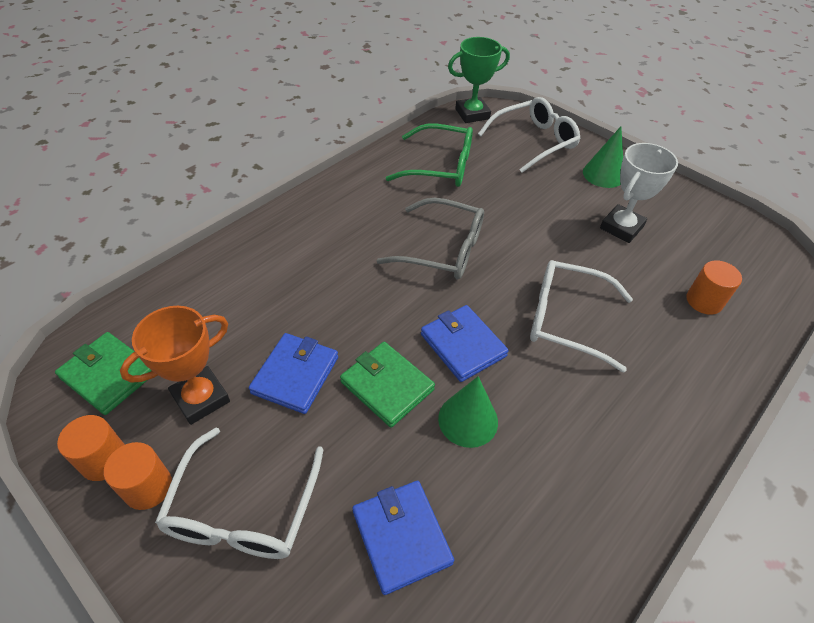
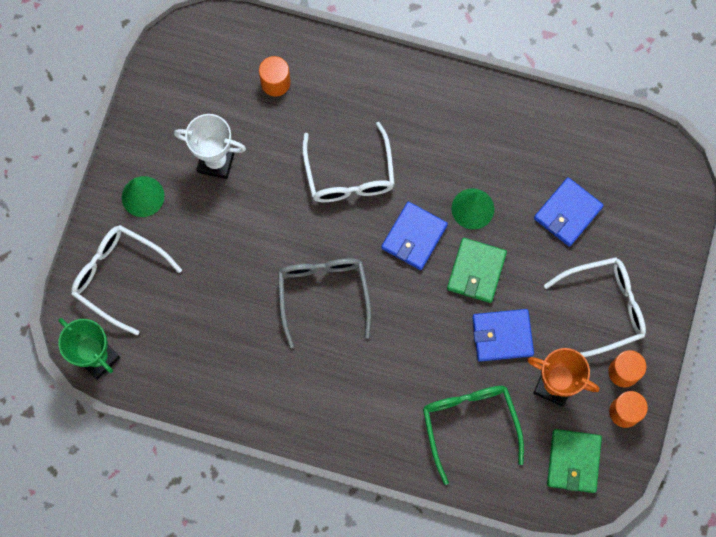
camera: 115 degrees left, 25 degrees up
(440, 166) = (209, 348): green glasses -> green glasses (469, 425)

